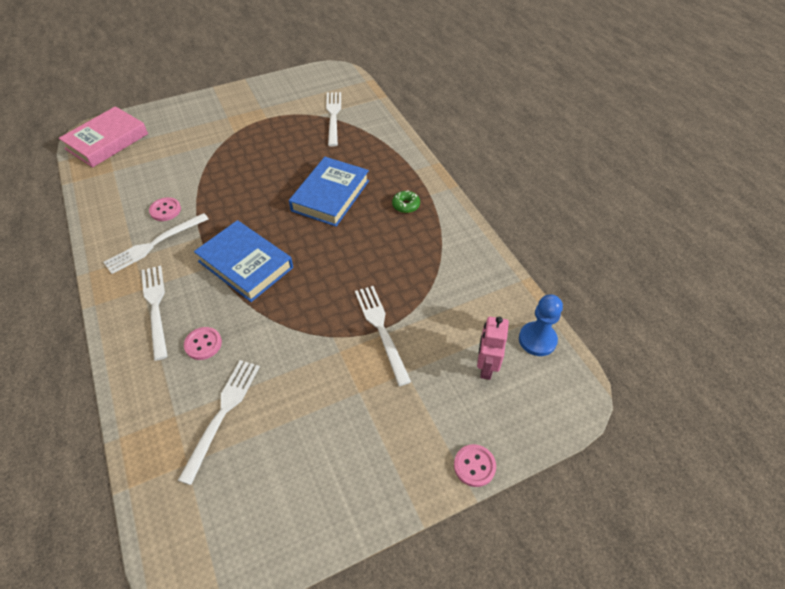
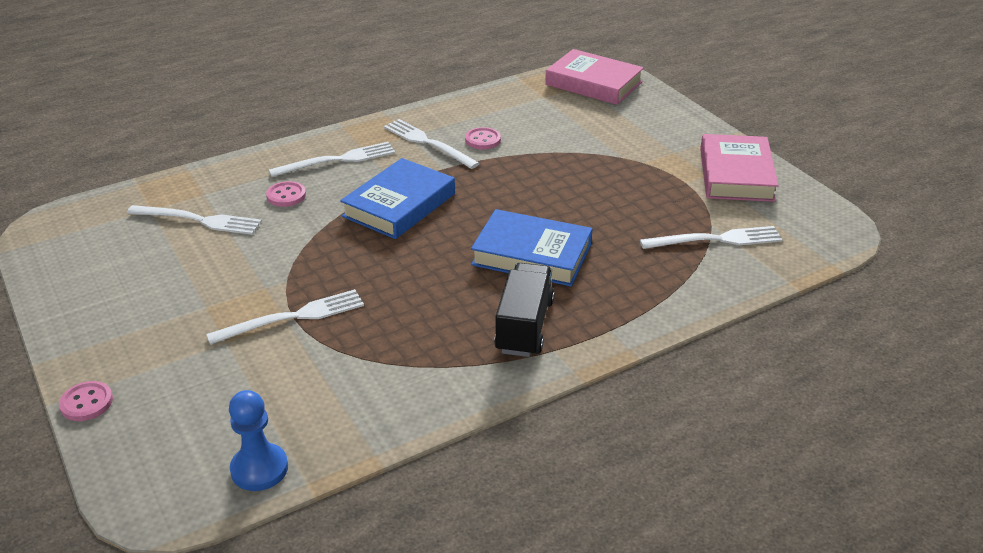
camera: 85 degrees right, 15 degrees down
(265, 96) = (736, 174): none -> pink book
(406, 205) = (524, 326): green donut -> black truck
(486, 367) = (222, 413): pink robot -> none

